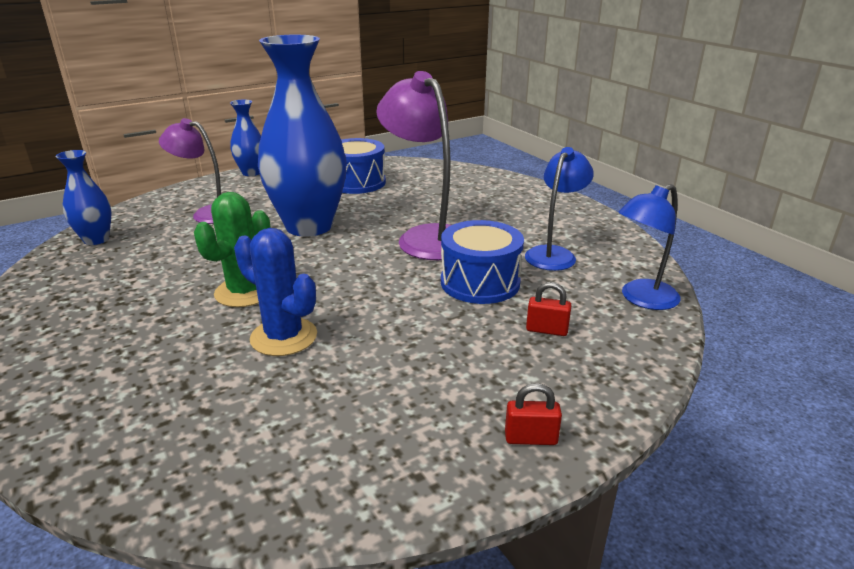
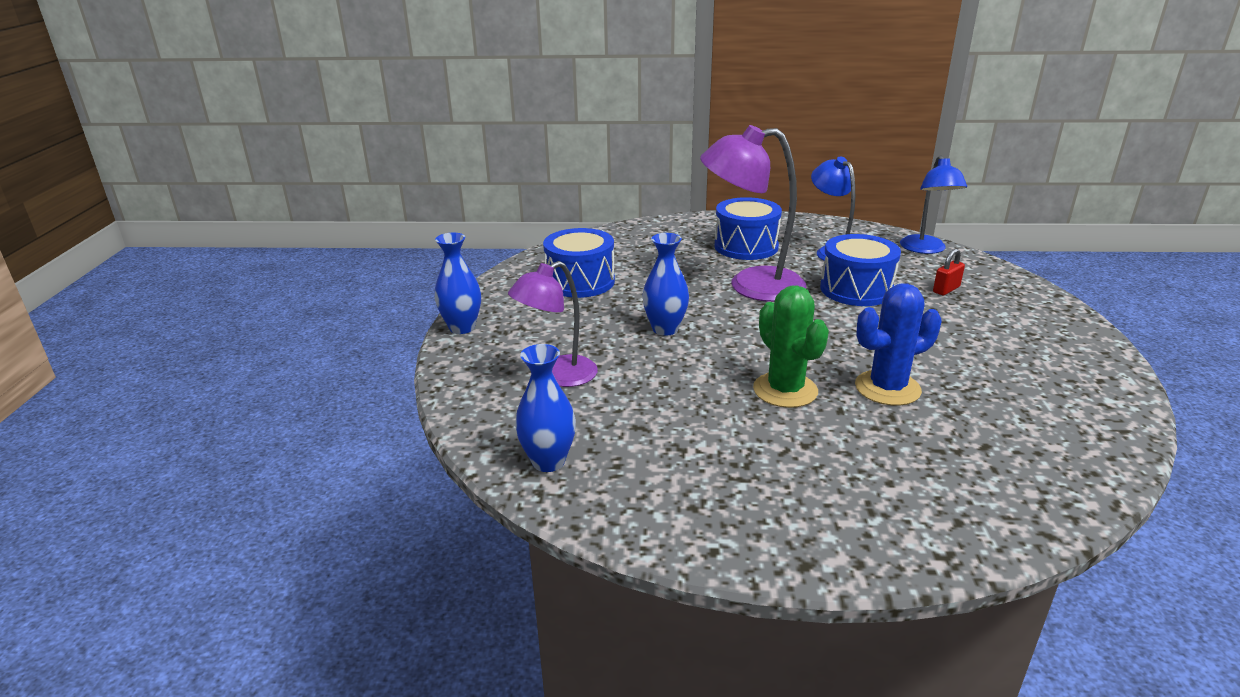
camera: 55 degrees left, 0 degrees up
(309, 226) = (665, 329): blue vase -> blue vase, size x0.48
(506, 217) = (746, 246): none -> blue drum
(530, 438) = (1074, 334): red padlock -> none

